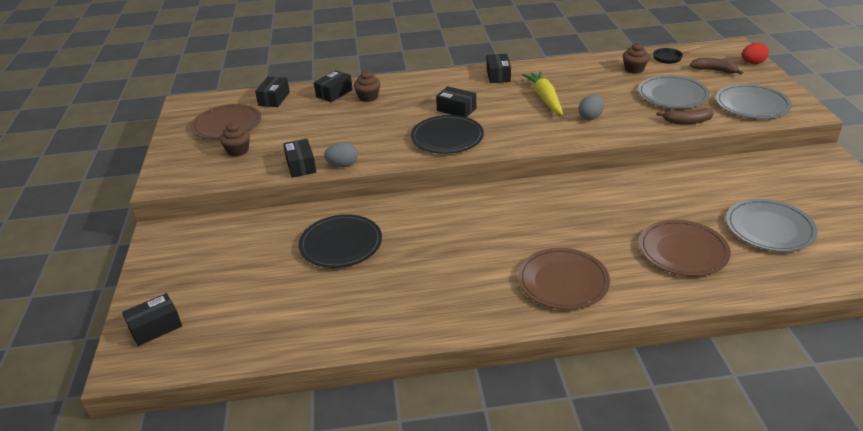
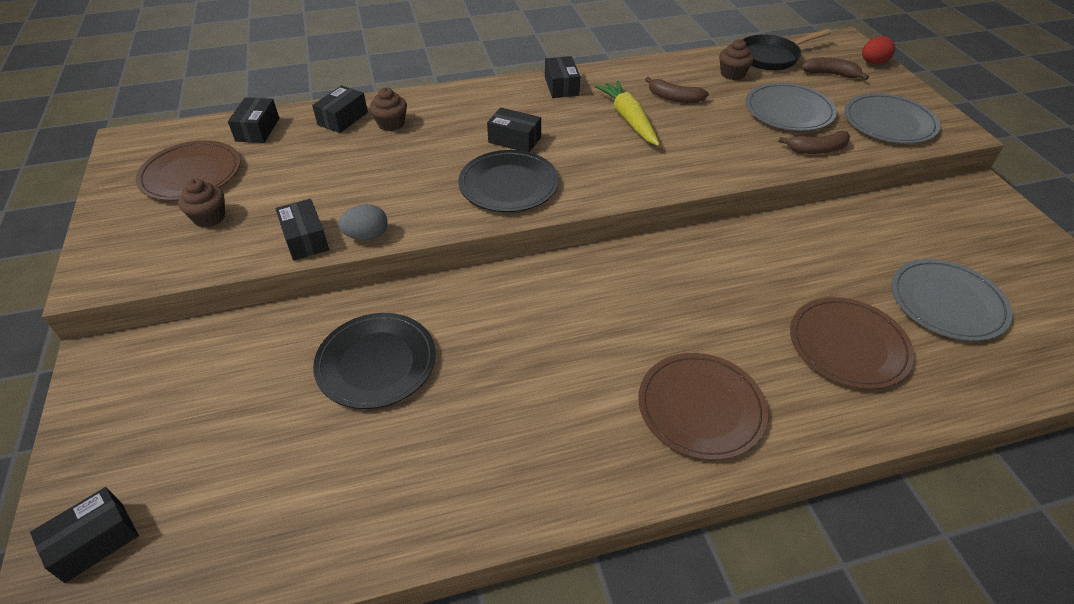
camera: 10 degrees left, 10 degrees up
(583, 84) = (674, 98): none -> brown banana
(590, 117) = (693, 146): grey egg -> none
(669, 58) = (771, 57): black pan -> black pan, size x1.67

